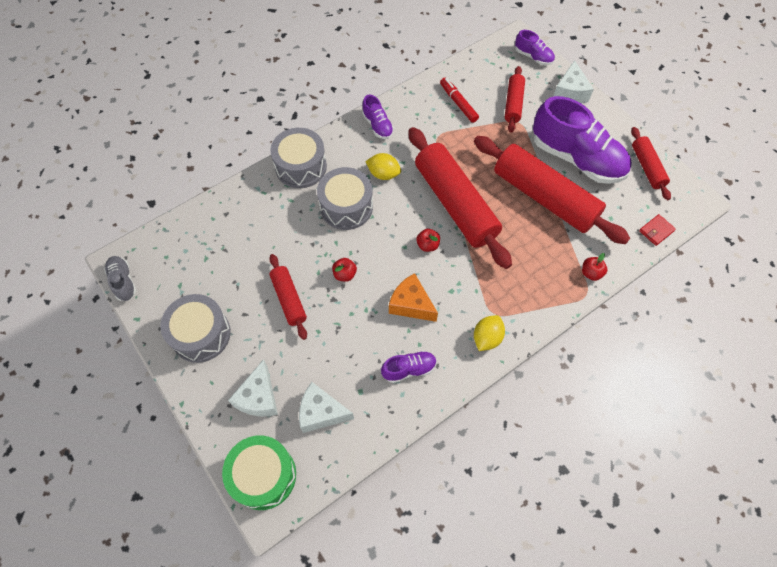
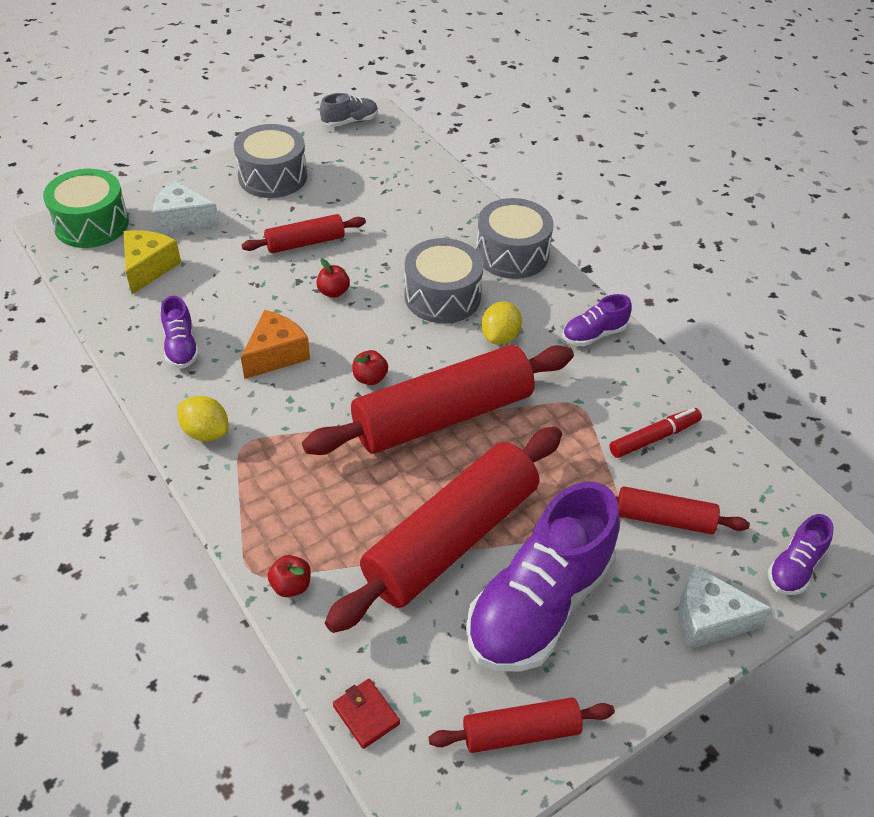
camera: 90 degrees right, 15 degrees down
(321, 412) = (148, 268): white cheese -> yellow cheese

